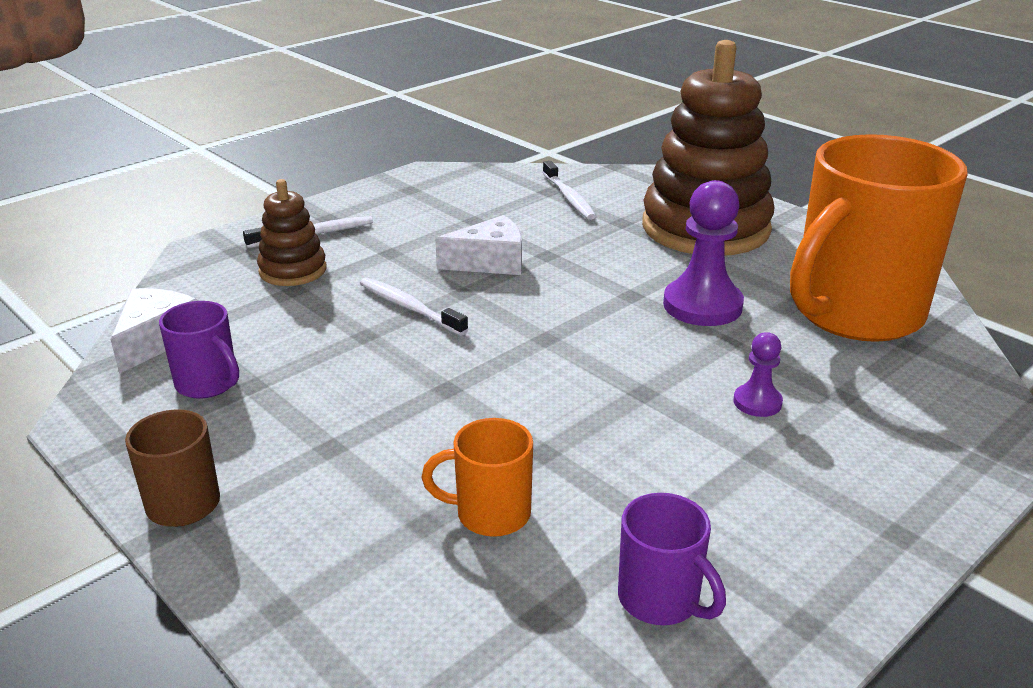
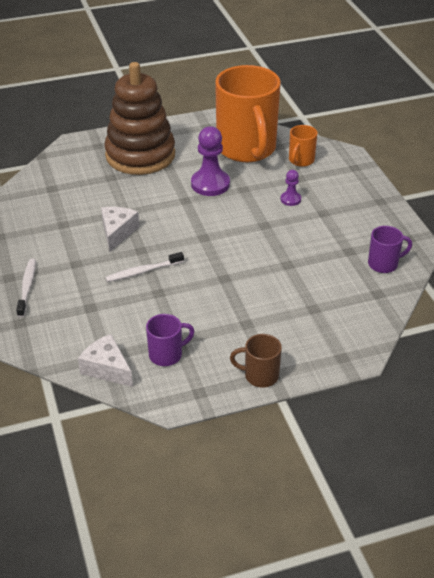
camera: 65 degrees left, 10 degrees up
(293, 270) = (67, 304): brown stacking toy -> none
(490, 514) = (318, 290): orange mug -> orange mug (301, 160)
(569, 197) = (67, 184): white toothbrush -> none

